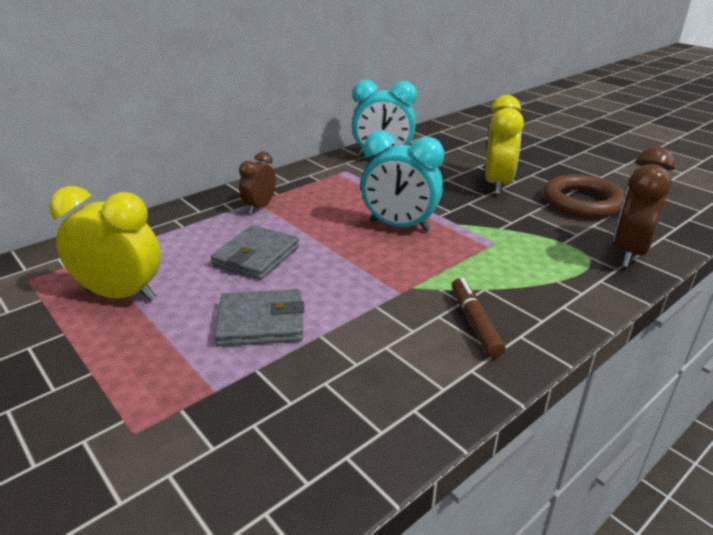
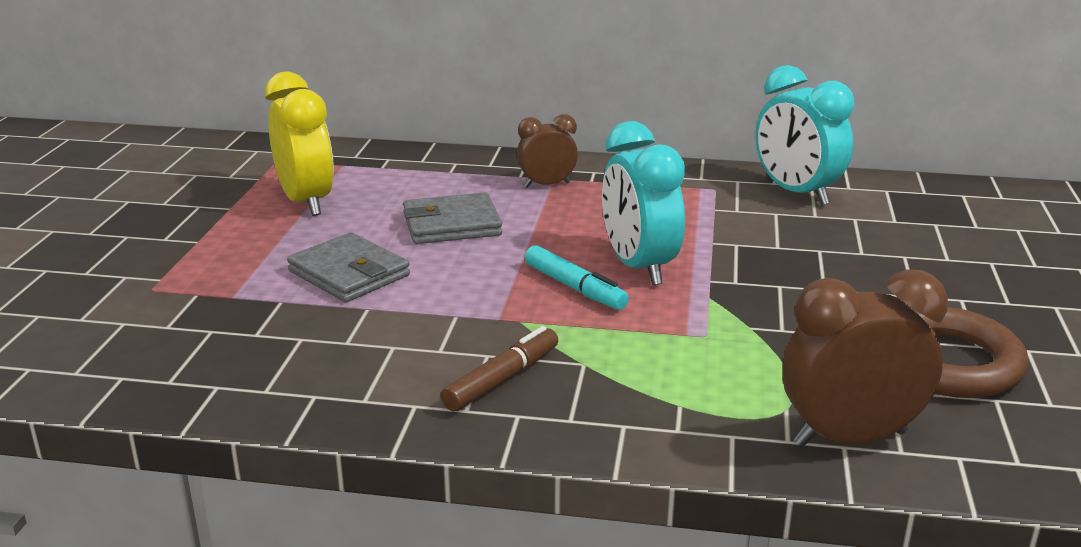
camera: 50 degrees right, 5 degrees down
(397, 253) = (575, 288): none -> turquoise marker
(497, 184) = (874, 286): yellow clock -> none

